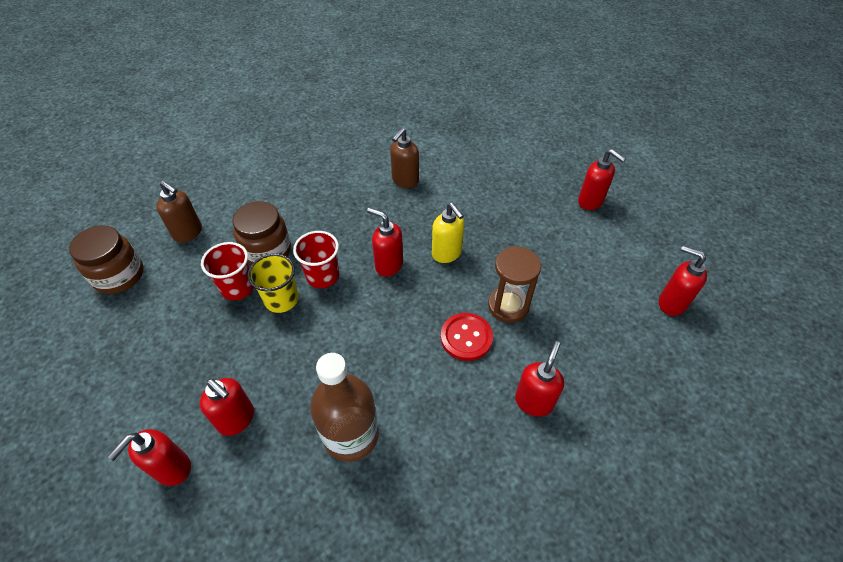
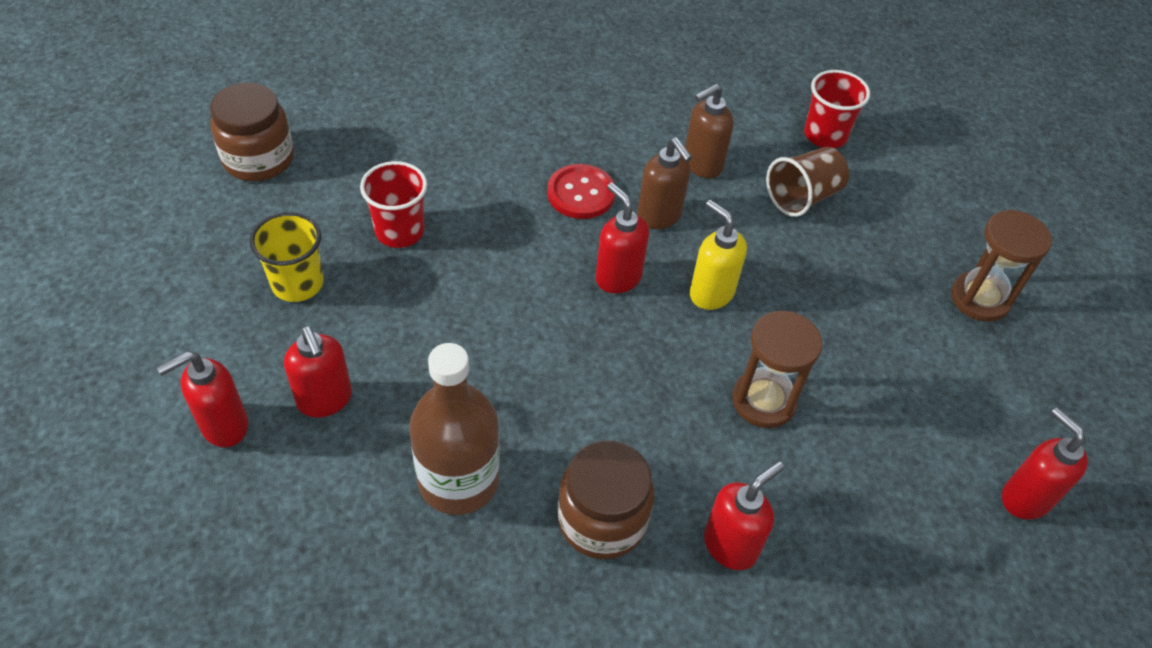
camera: 20 degrees right, 0 degrees up
(188, 233) = (368, 133): brown soap dispenser -> brown soap dispenser (659, 216)
(267, 251) = (460, 196): brown jar -> brown jar (602, 520)
(281, 299) = (449, 269): yellow cup -> yellow cup (297, 283)
(323, 276) = (519, 258): red cup -> red cup (825, 135)
(447, 254) = (711, 293): yellow soap dispenser -> yellow soap dispenser turned 150 degrees clockwise
(466, 337) = (678, 420): red button -> red button (581, 193)
(470, 179) = (802, 197): none -> brown cup
(590, 202) = (980, 299): red soap dispenser -> brown hourglass

